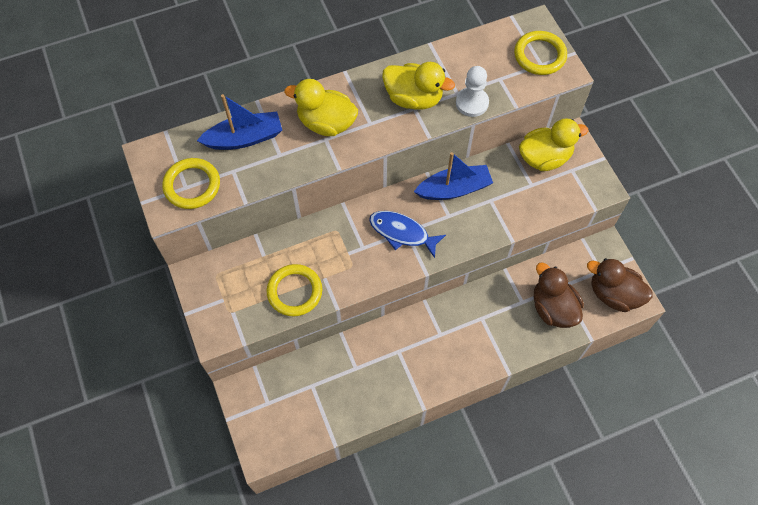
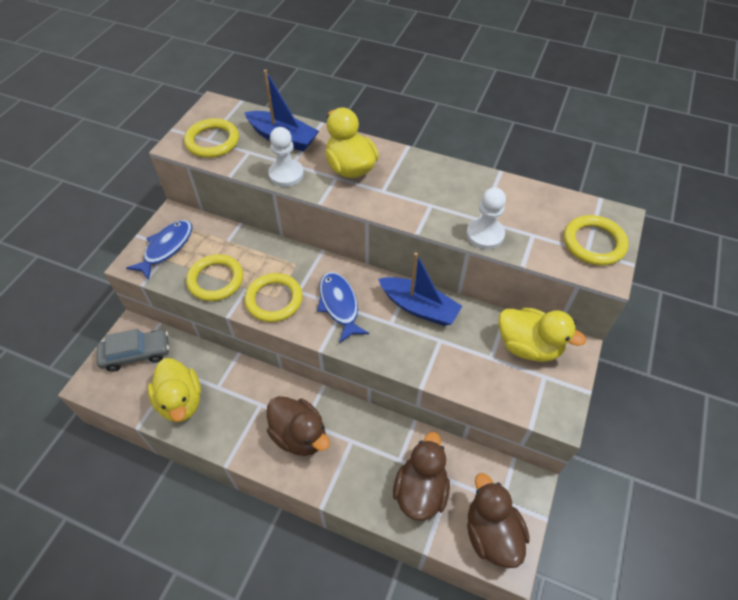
camera: 45 degrees right, 10 degrees down
(224, 302) = (166, 248): none -> blue fish
(267, 402) = (136, 354): none -> grey car
(286, 166) = (286, 174): none -> white pawn
(354, 268) = (274, 300): none -> yellow ring
(413, 98) = (439, 198): yellow duck -> yellow duck (181, 401)
(447, 345) = (299, 435): none -> brown duck

